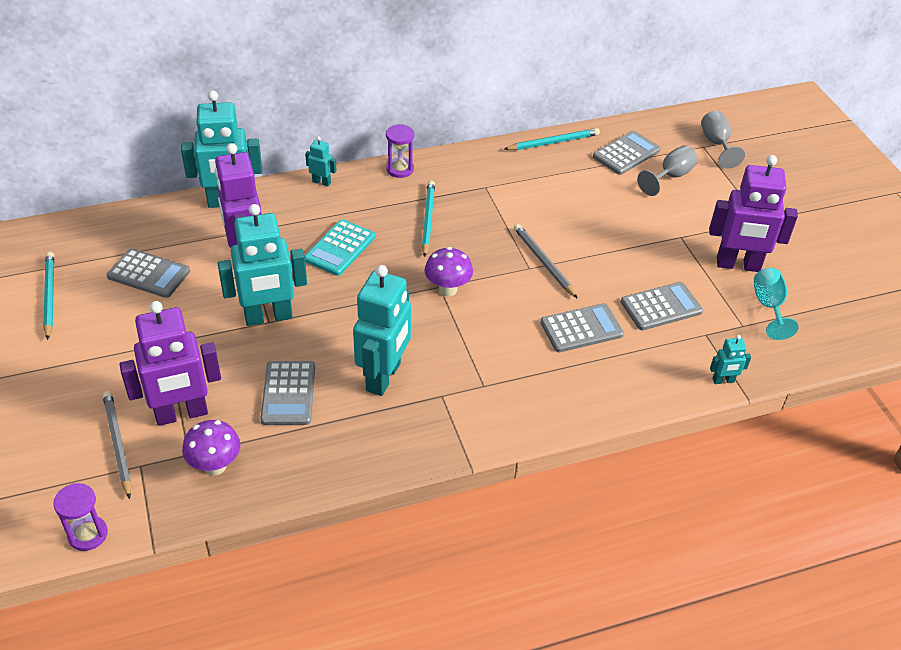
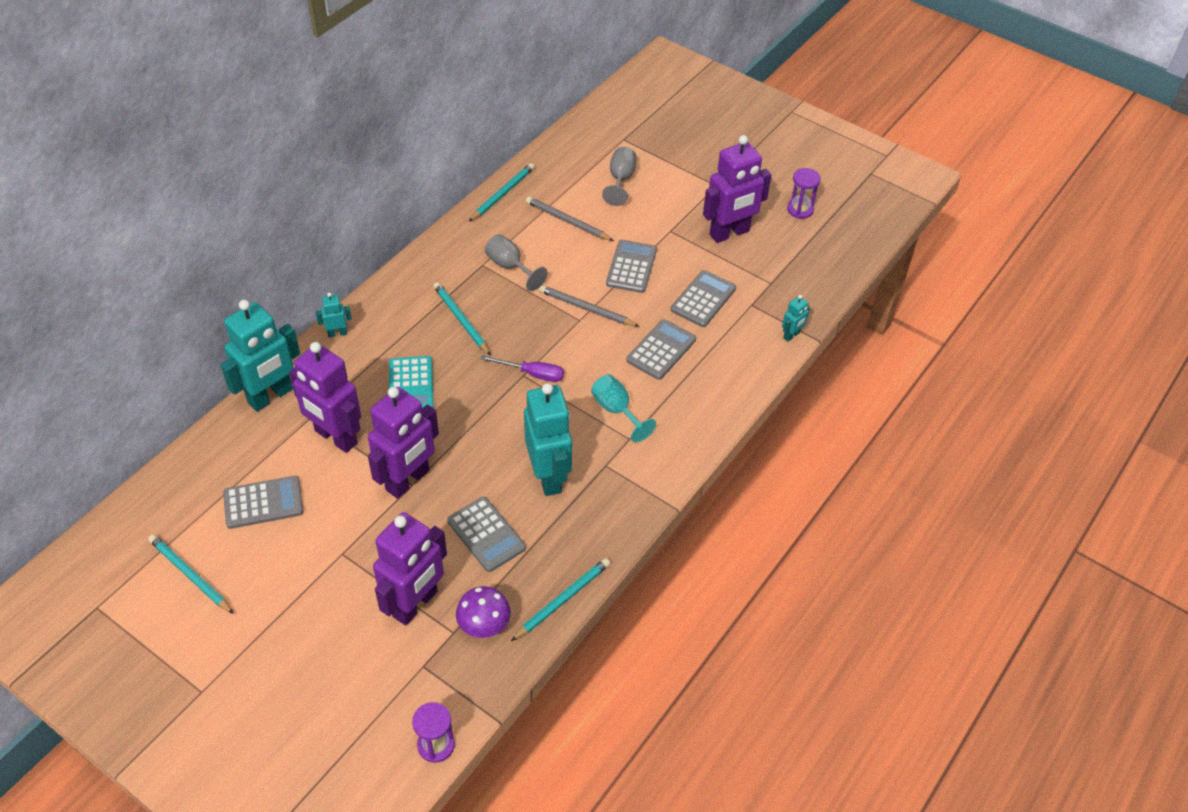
camera: 35 degrees left, 5 degrees up
(117, 444) = (387, 661): grey pencil -> grey pencil (567, 221)
(268, 317) = (408, 480): turquoise robot -> purple robot
(299, 483) = (562, 600): none -> turquoise pencil
(400, 169) = (395, 285): purple hourglass -> purple hourglass (800, 209)
(447, 290) = (532, 374): purple mushroom -> purple screwdriver
(626, 154) = (569, 176): grey calculator -> grey calculator (631, 267)
(716, 144) = (632, 132): grey goblet -> grey goblet (510, 267)
(769, 307) = (776, 257): turquoise goblet -> turquoise goblet (616, 410)

